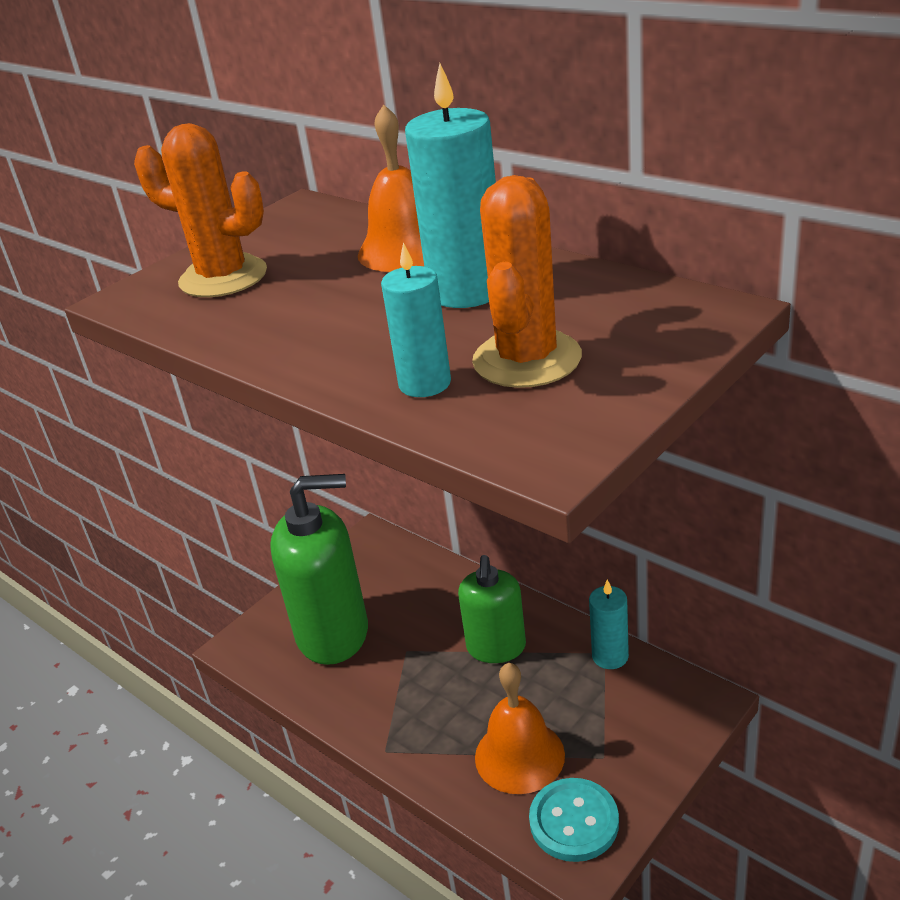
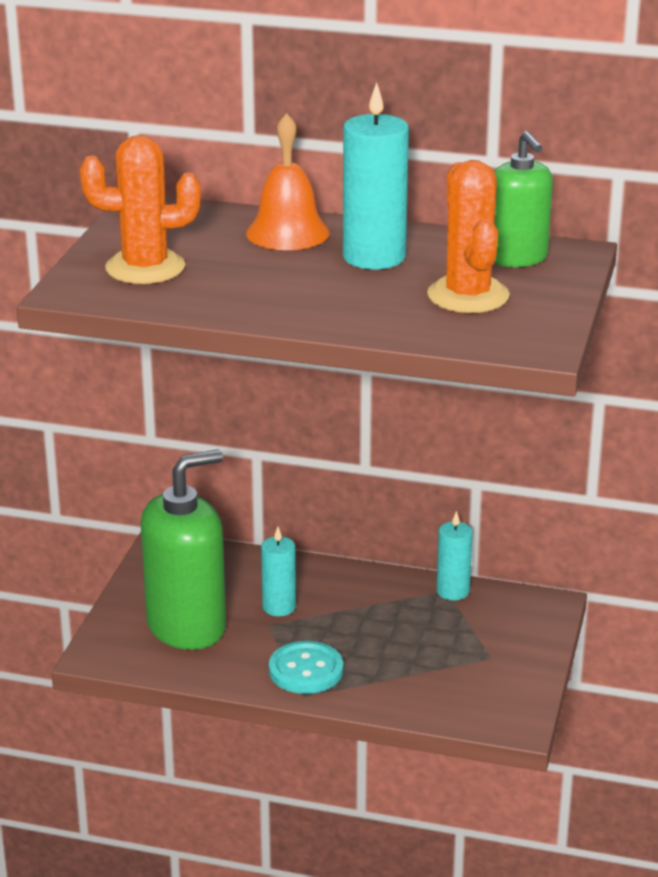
camera: 30 degrees left, 5 degrees down
(424, 383) = (408, 318): turquoise candle -> turquoise candle (279, 607)
(496, 647) = (349, 605): green soap dispenser -> green soap dispenser (517, 258)
(519, 756) = (422, 672): orange bell -> none
(574, 821) = (494, 701): turquoise button -> turquoise button (306, 670)

